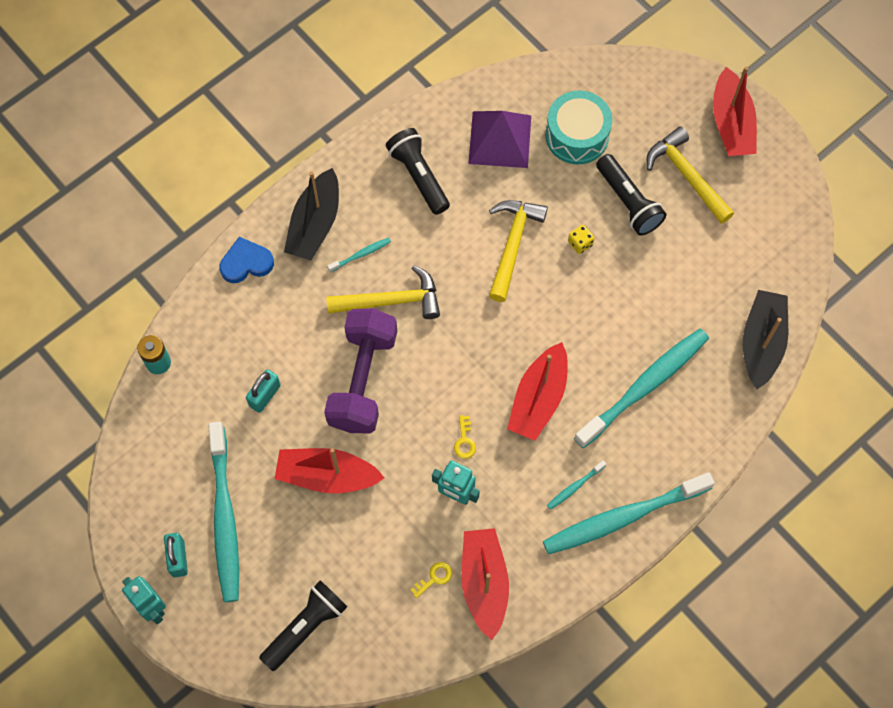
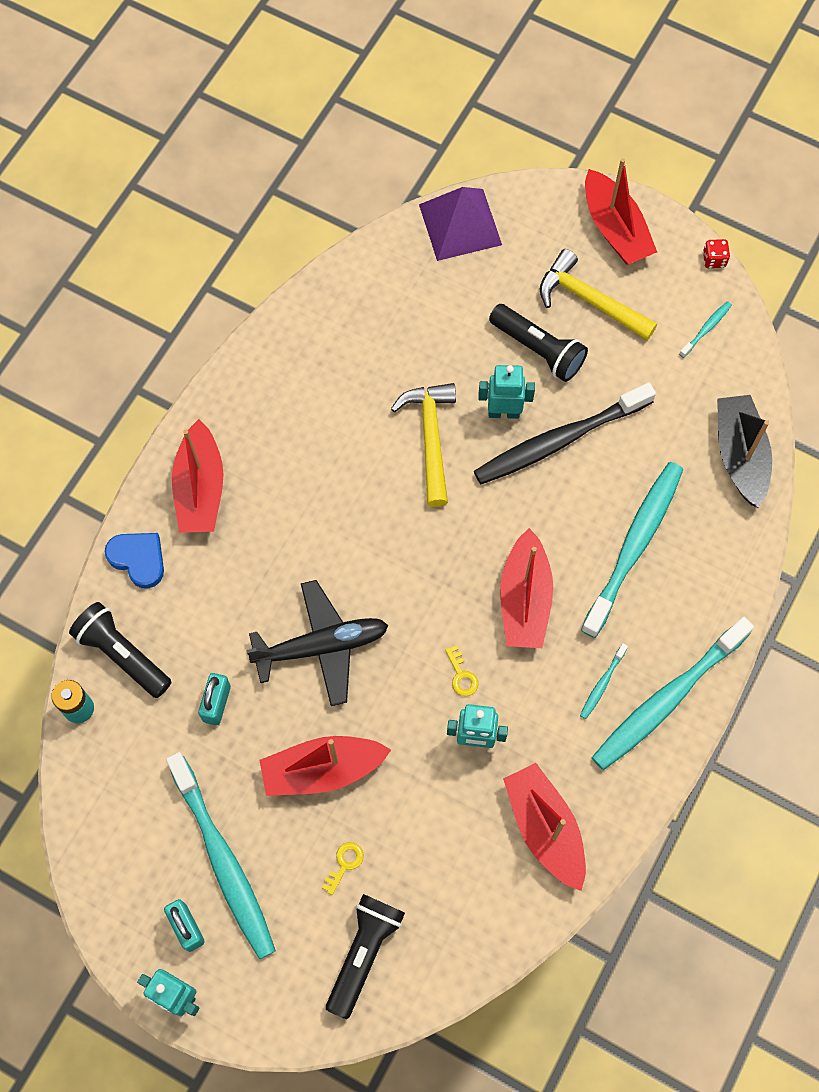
camera: 20 degrees left, 0 degrees up
(246, 263) = (138, 559): blue heart -> blue heart turned 75 degrees clockwise
(315, 223) = (200, 488): black boat -> red boat
(361, 255) = (265, 506): turquoise toothbrush -> turquoise toothbrush (706, 329)
(363, 380) = (322, 646): purple dumbbell -> black plane
(391, 301) = (320, 546): yellow hammer -> none
(418, 176) = (297, 397): black flashlight -> black flashlight (122, 655)
(434, 578) = (487, 843): yellow key -> yellow key (344, 864)
(500, 139) = (372, 326): purple pyramid -> purple pyramid (460, 224)
(577, 136) = (454, 295): turquoise drum -> none
(580, 243) = (503, 412): yellow dice -> turquoise robot
(616, 281) = (559, 440): none -> black toothbrush
(804, 175) = (714, 260): none -> red dice

